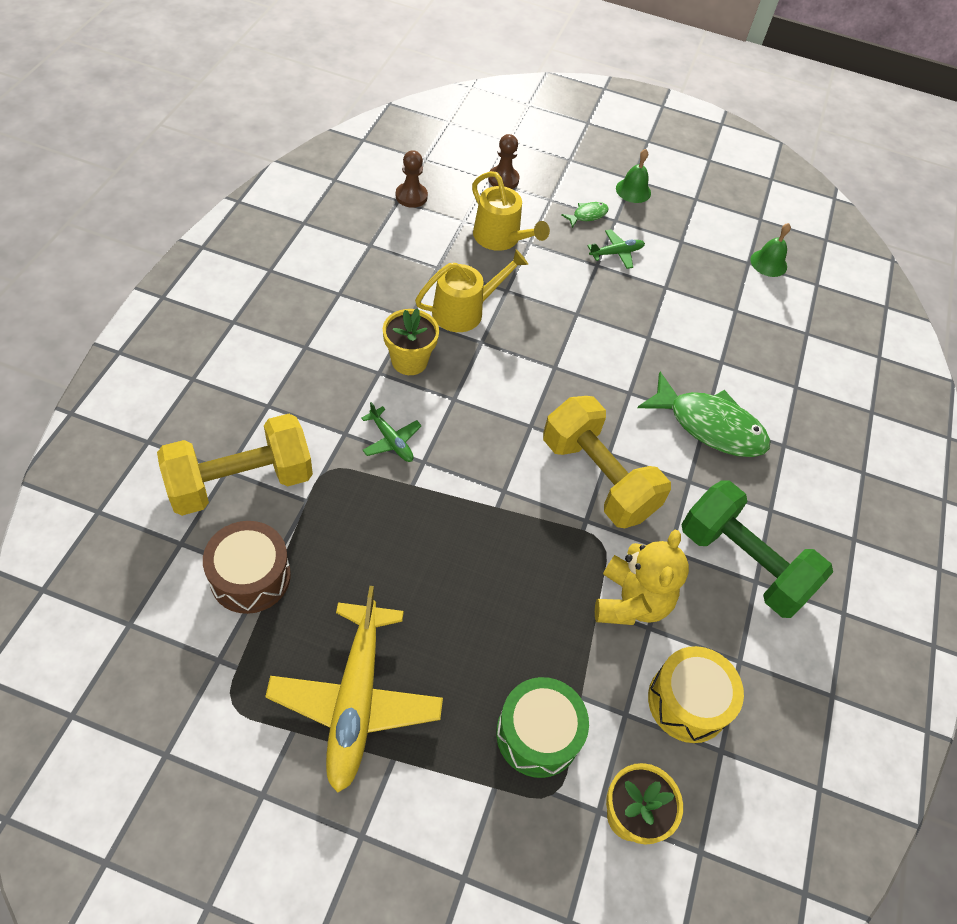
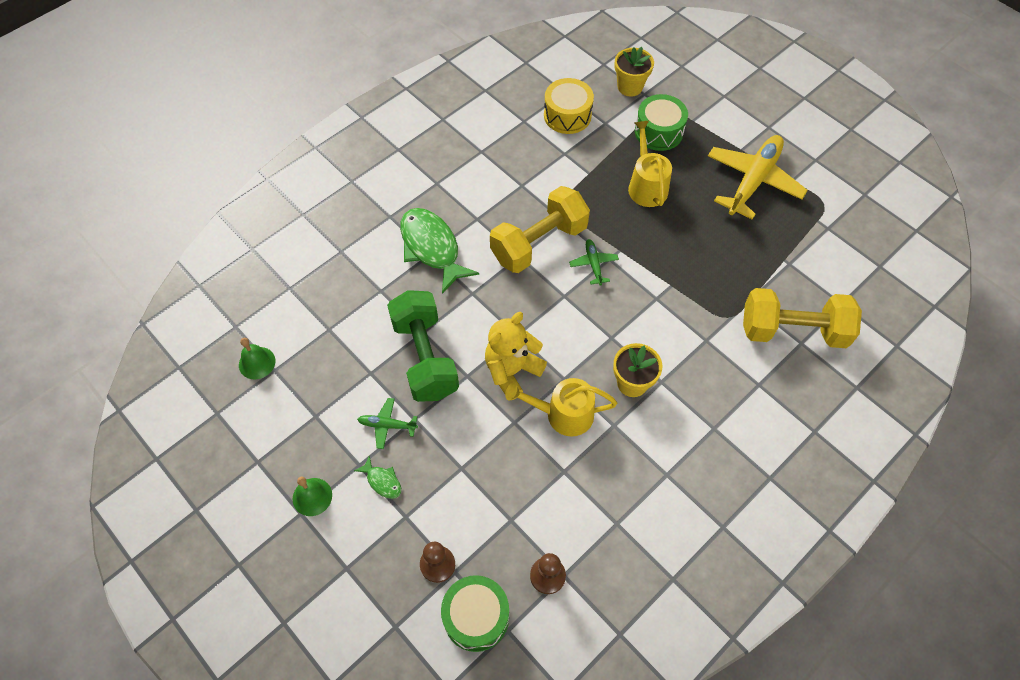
camera: 145 degrees left, 5 degrees up
(250, 576) = (799, 266): brown drum -> none
(391, 440) = (673, 322): green plane -> green plane (593, 264)
(453, 160) = (476, 617): none -> green drum
(500, 238) = (486, 484): yellow watering can -> yellow watering can (646, 186)
(587, 215) = (382, 481): green fish -> green fish turned 135 degrees counterclockwise
(598, 478) = (539, 243): yellow dumbbell -> yellow dumbbell turned 60 degrees clockwise
(630, 602) = (566, 169): yellow teddy bear -> yellow teddy bear (512, 371)
(743, 563) = (481, 162): green dumbbell -> green dumbbell (425, 357)

